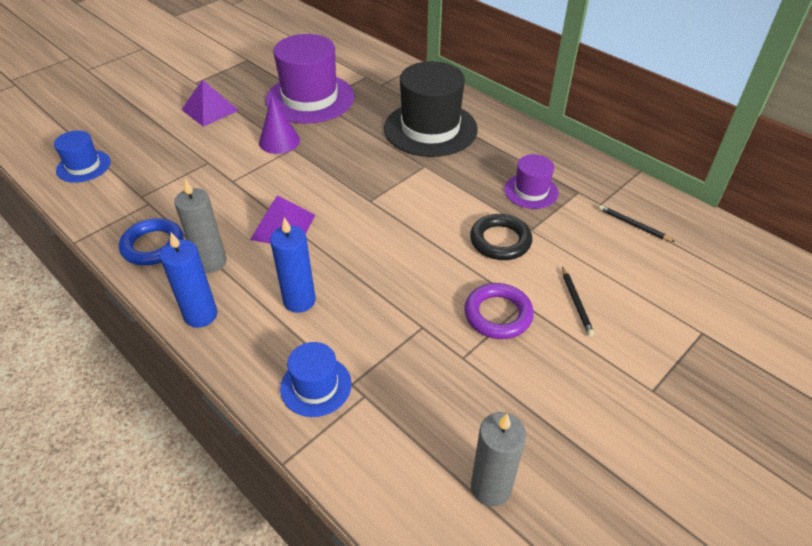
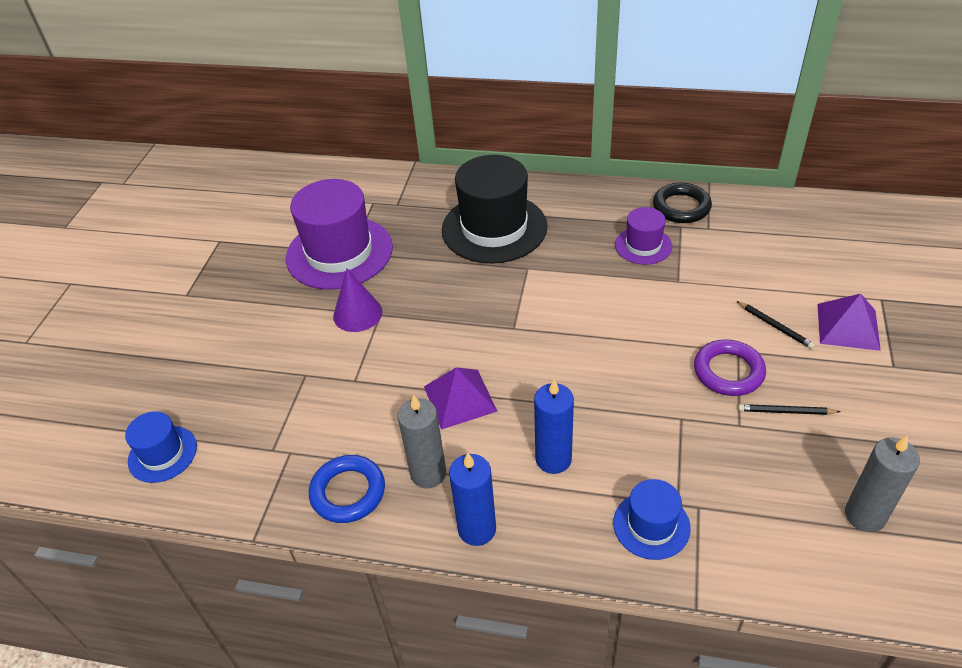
camera: 30 degrees left, 0 degrees up
(210, 110) = (241, 317): purple pyramid -> purple pyramid (848, 326)
(500, 241) = (664, 305): black ring -> black ring (681, 207)
(633, 225) = (751, 234): black pencil -> black pencil (786, 411)

